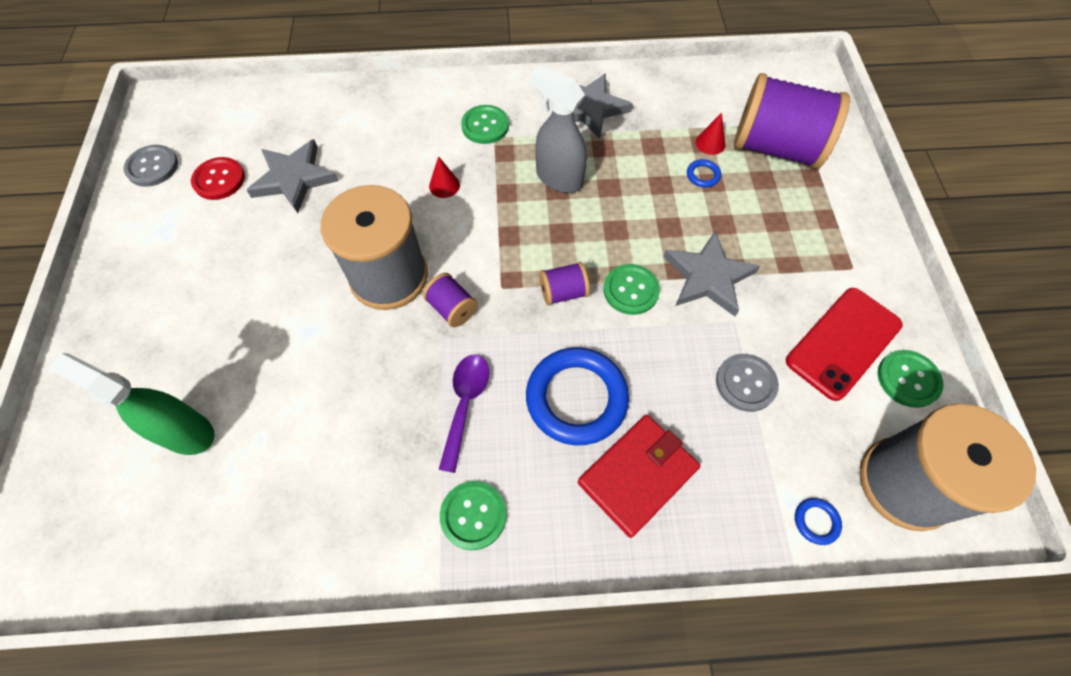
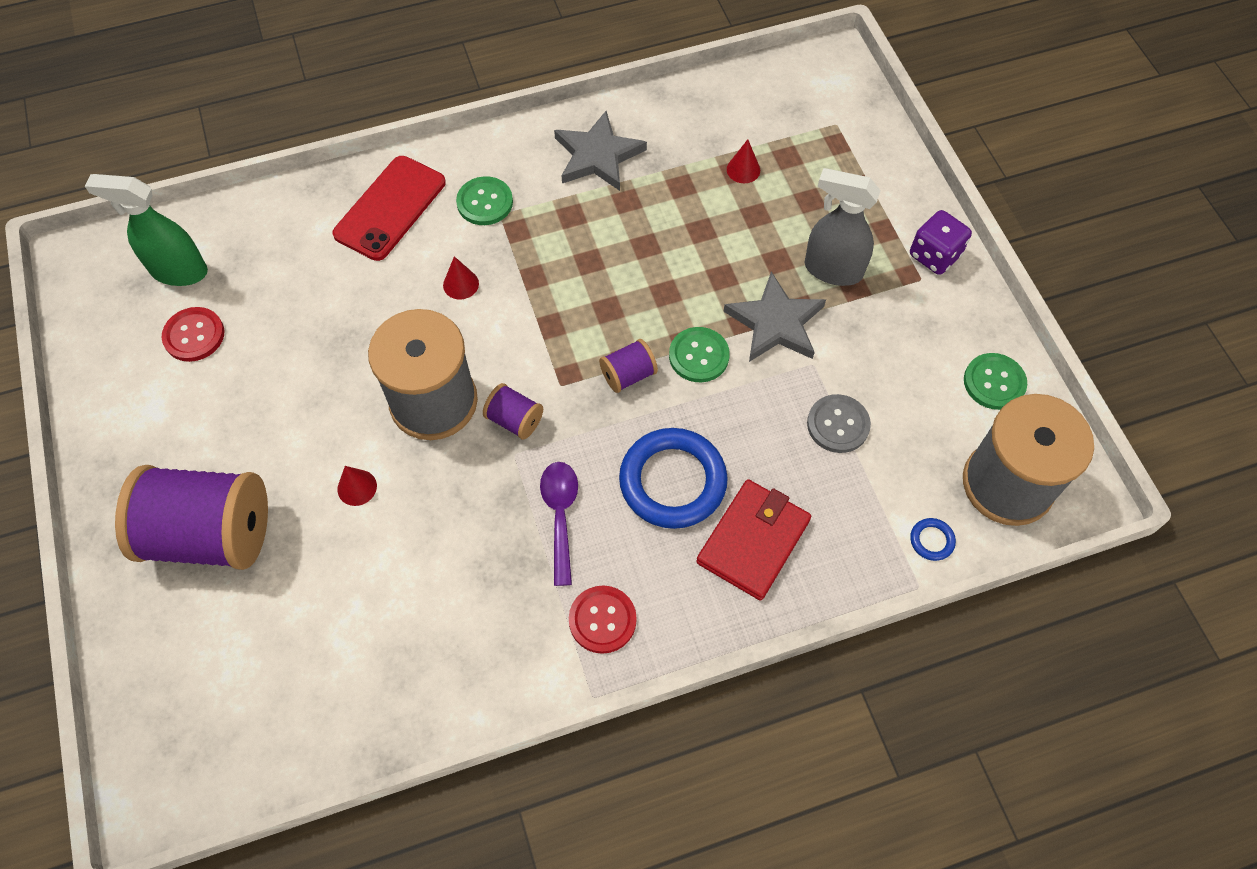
camera: 15 degrees left, 0 degrees up
(152, 167) = (106, 338): grey button -> none
(186, 432) = (274, 617): green spray bottle -> green spray bottle (178, 271)
(294, 178) = (283, 314): grey star -> none
(299, 334) = (357, 487): none -> red cone
(473, 515) = (602, 620): green button -> red button
(558, 178) = (587, 247): grey spray bottle -> grey spray bottle (832, 270)
(703, 175) = (744, 209): blue ring -> none
(775, 148) = (815, 160): purple spool -> purple spool (211, 534)
(843, 343) = (925, 360): red phone -> red phone (390, 208)
(869, 250) = (934, 255): none -> purple dice

